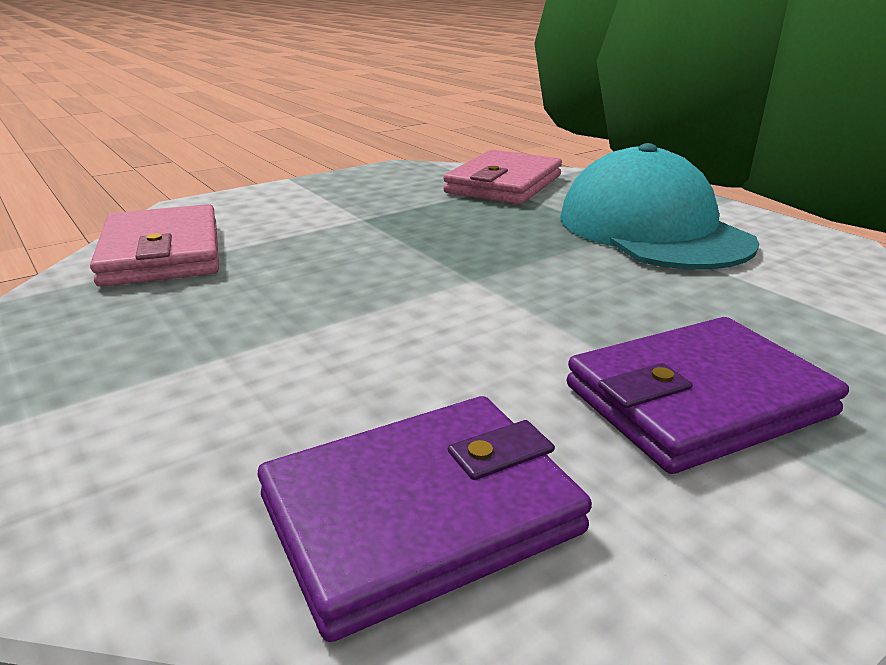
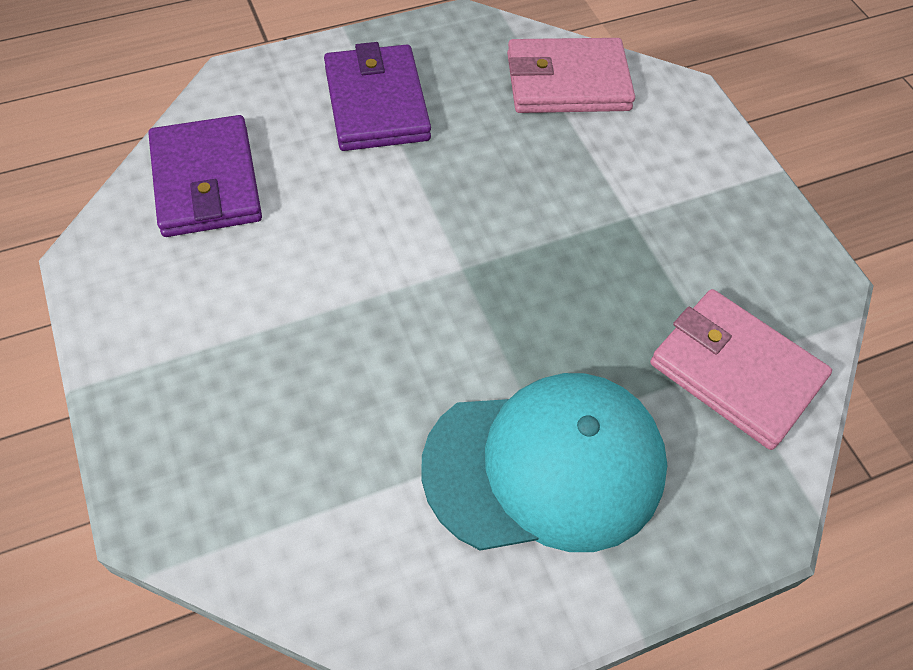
camera: 100 degrees right, 30 degrees up
(697, 400) = (237, 338): purple wallet -> purple wallet (376, 103)

